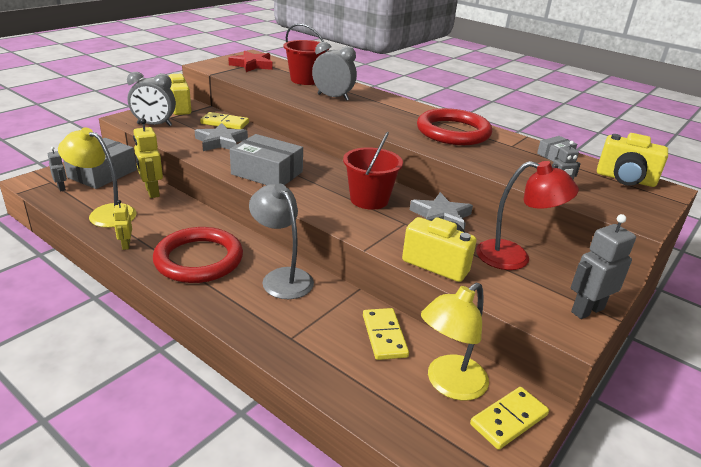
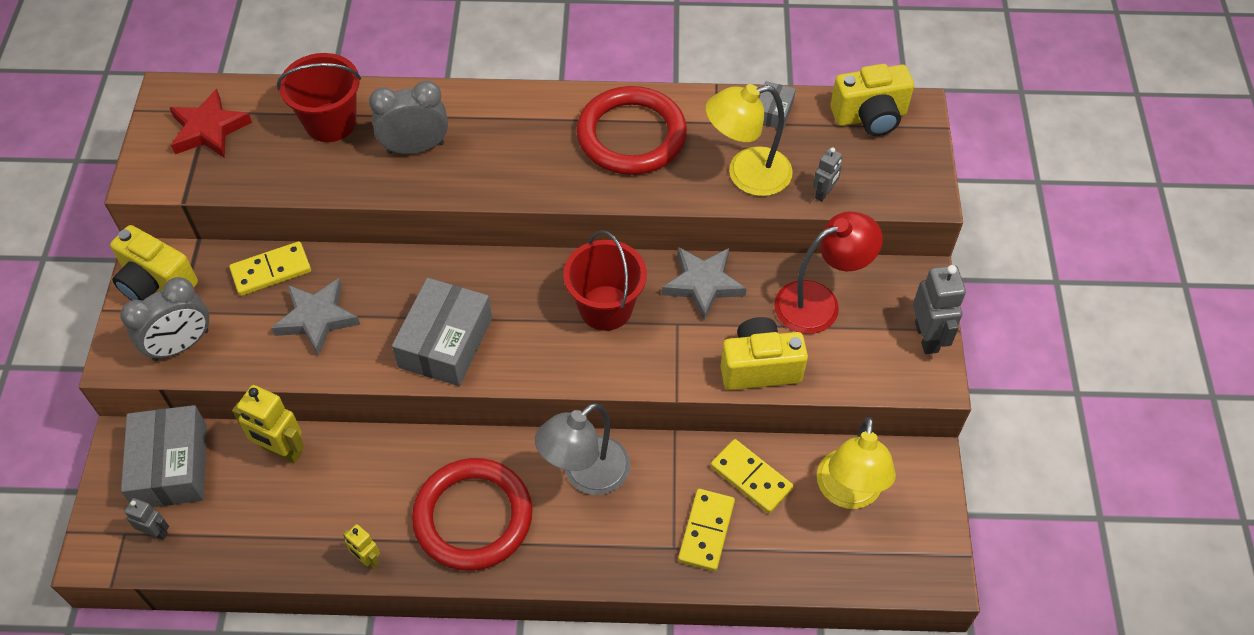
camera: 35 degrees left, 25 degrees up
(104, 213) = (275, 532): yellow lamp -> yellow lamp (746, 175)
(267, 173) = (445, 342): grey box -> grey box turned 60 degrees counterclockwise
(282, 277) = (586, 475): grey lamp -> grey lamp turned 60 degrees counterclockwise
(509, 420) = (919, 494): yellow domino -> yellow domino (706, 531)
(587, 310) = (927, 337): grey robot -> grey robot turned 150 degrees clockwise

